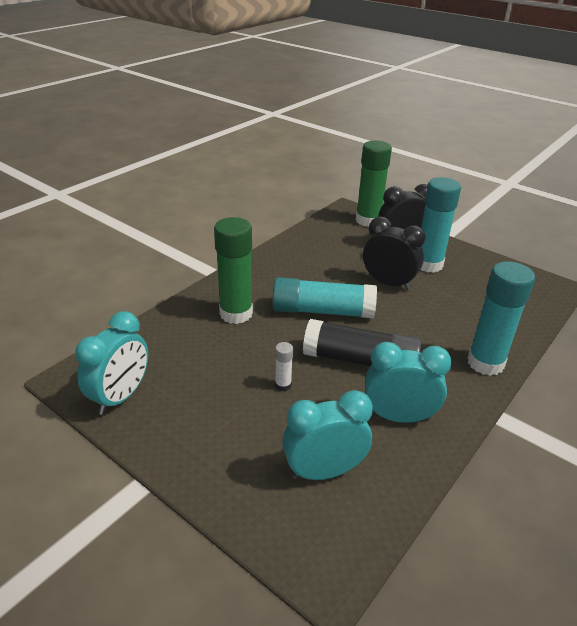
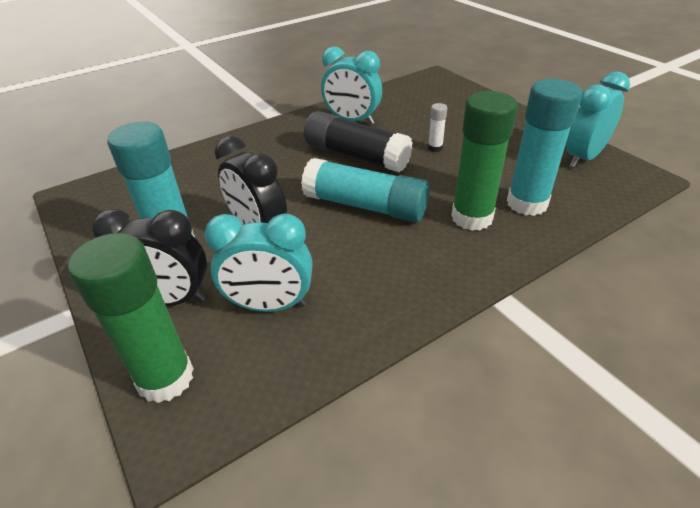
camera: 160 degrees left, 5 degrees up
(324, 471) = (421, 104): turquoise clock -> turquoise clock (270, 305)
(485, 363) = (248, 141): turquoise glue stick -> turquoise glue stick (527, 203)

